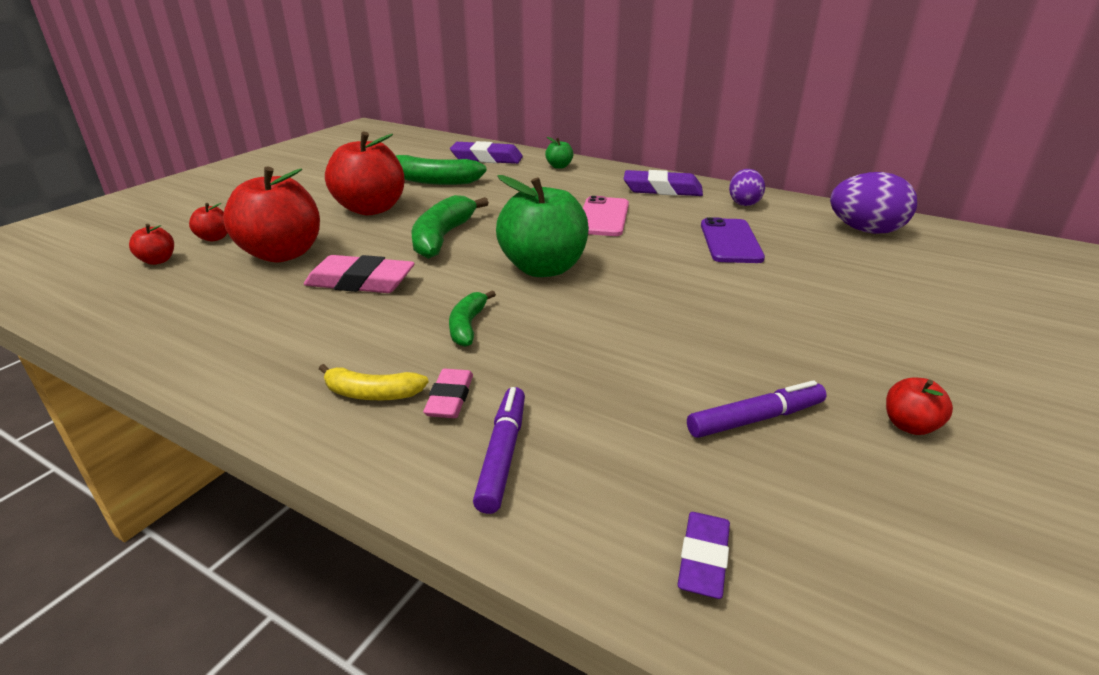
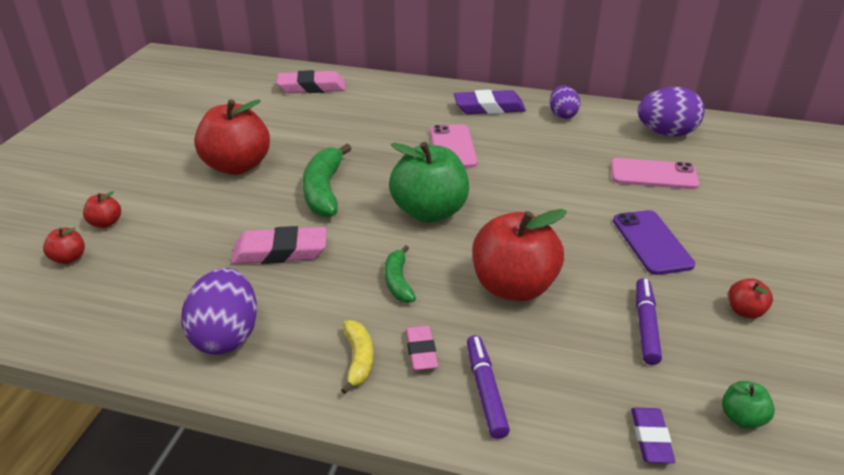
camera: 15 degrees left, 5 degrees up
(249, 347) = (226, 335): none -> purple egg
(282, 254) = (187, 232): red apple -> red apple (513, 287)
(372, 394) = (358, 359): yellow banana -> yellow banana turned 90 degrees counterclockwise
(433, 181) = (276, 123): green banana -> none
(487, 158) = (312, 87): purple eraser -> pink eraser
(559, 166) = (385, 90): green apple -> green apple (742, 418)
(730, 241) = (567, 160): purple phone -> purple phone (651, 242)
(755, 419) = (645, 326): purple marker -> purple marker turned 45 degrees counterclockwise
(833, 266) = (653, 174): none -> pink phone

